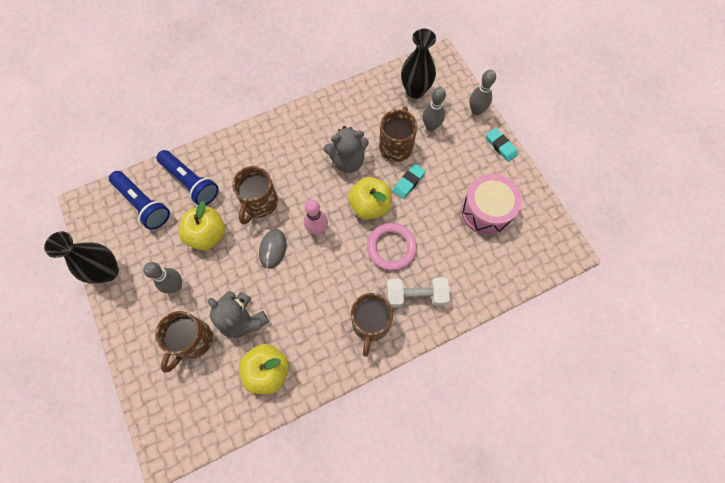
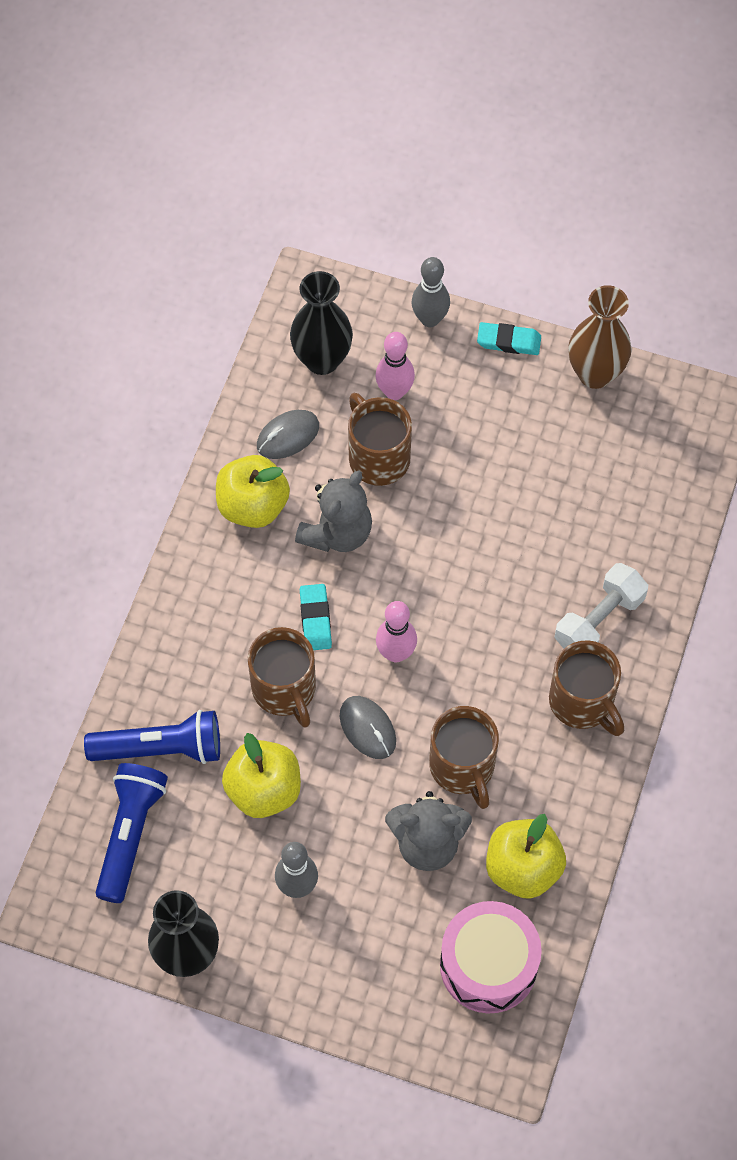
camera: 45 degrees left, 5 degrees down
(143, 204) = (130, 834): blue flashlight -> blue flashlight turned 75 degrees counterclockwise
(192, 341) = (395, 925): brown mug -> brown mug (463, 767)
(370, 108) = (288, 436): none -> grey mouse
(370, 206) = (429, 564): yellow apple -> yellow apple (253, 506)
(391, 247) = (510, 591): pink ring -> none
(408, 182) = (444, 491): turquoise eraser -> turquoise eraser (315, 619)
(431, 126) = (394, 392): grey bowling pin -> pink bowling pin
(486, 211) = (575, 442): pink drum -> pink drum (488, 965)
(525, 190) = (595, 373): none -> brown vase

